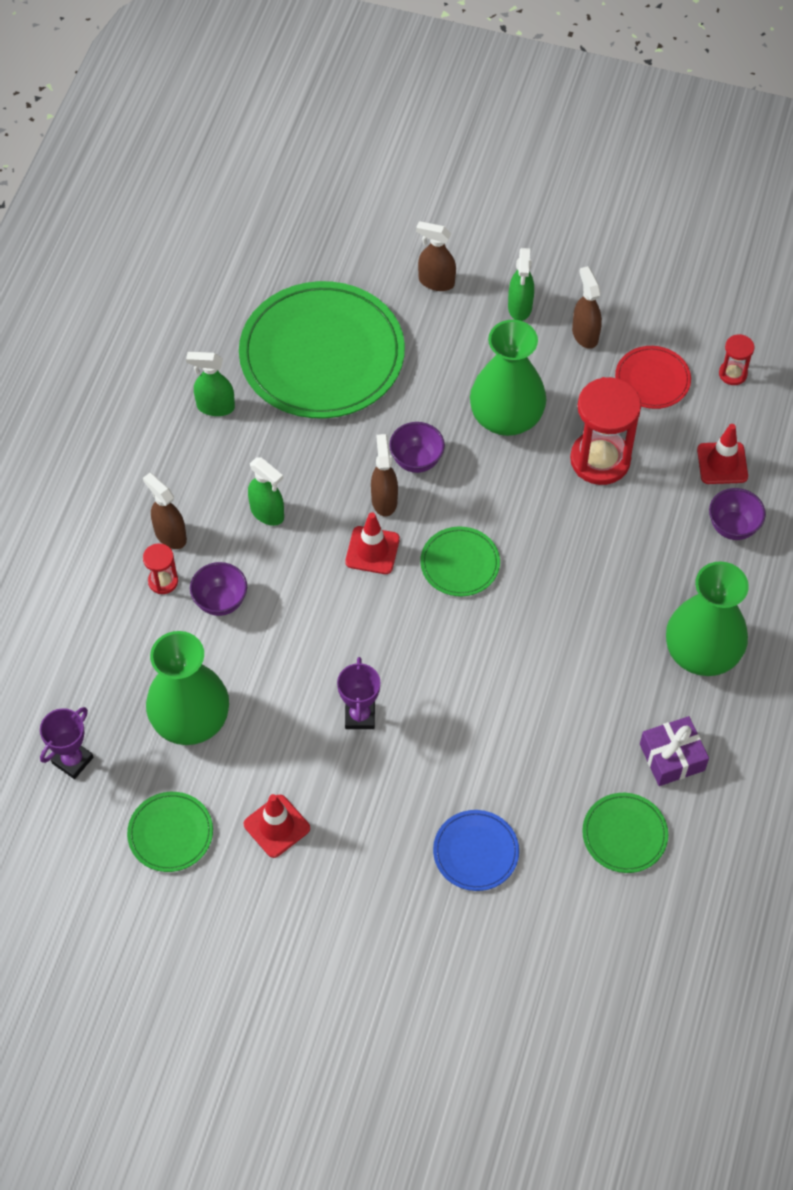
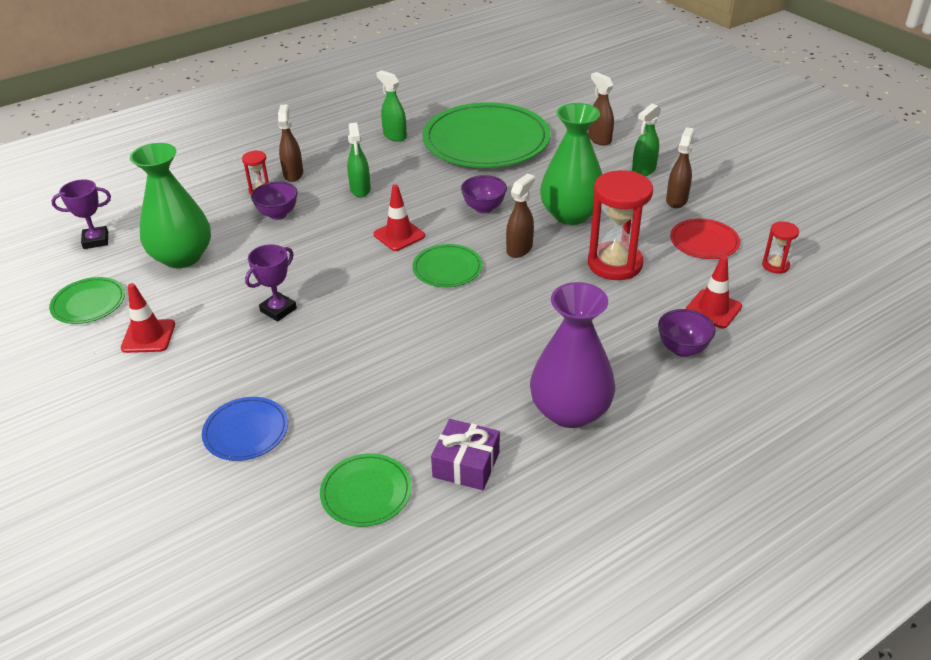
camera: 40 degrees right, 20 degrees down
(384, 500) = (438, 216): brown spray bottle -> brown spray bottle (519, 249)
(702, 652) = (570, 411): green vase -> purple vase

